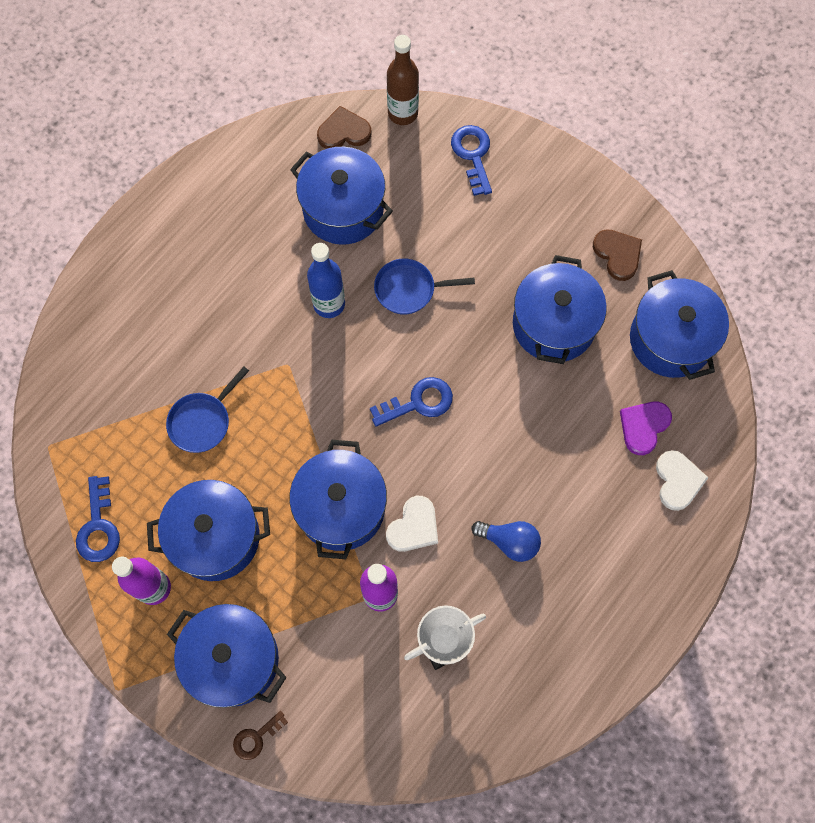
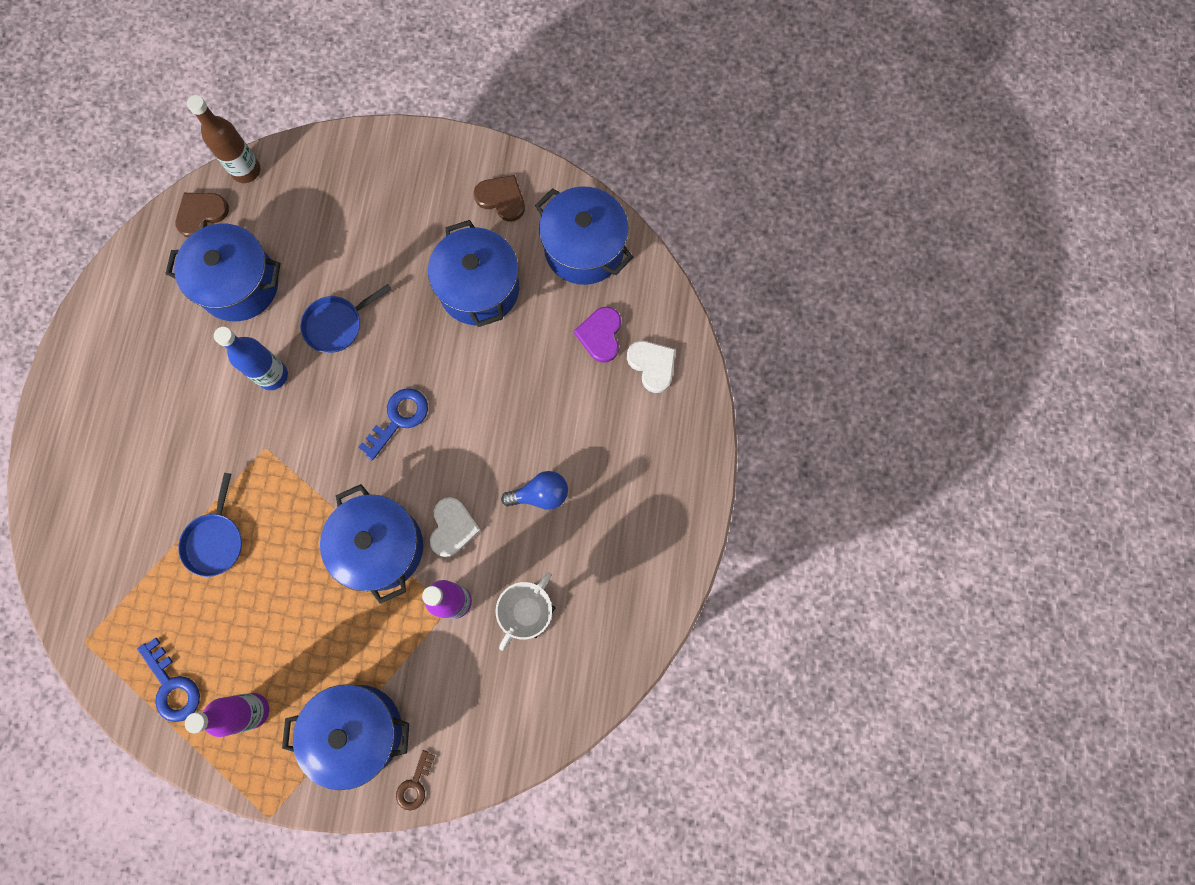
camera: 30 degrees left, 5 degrees up
(215, 537) = (284, 635): blue pot -> none
(473, 155) = (329, 176): blue key -> none

